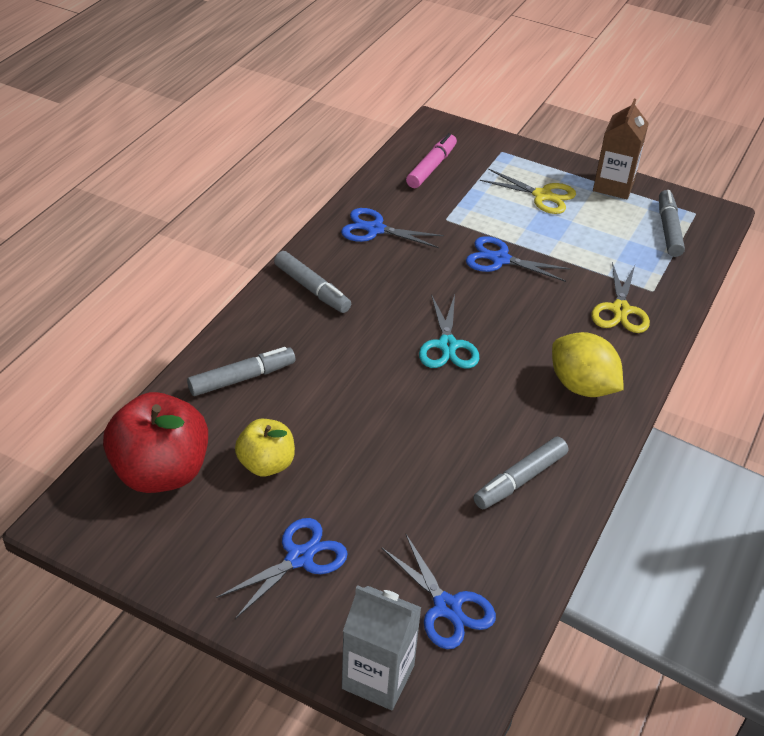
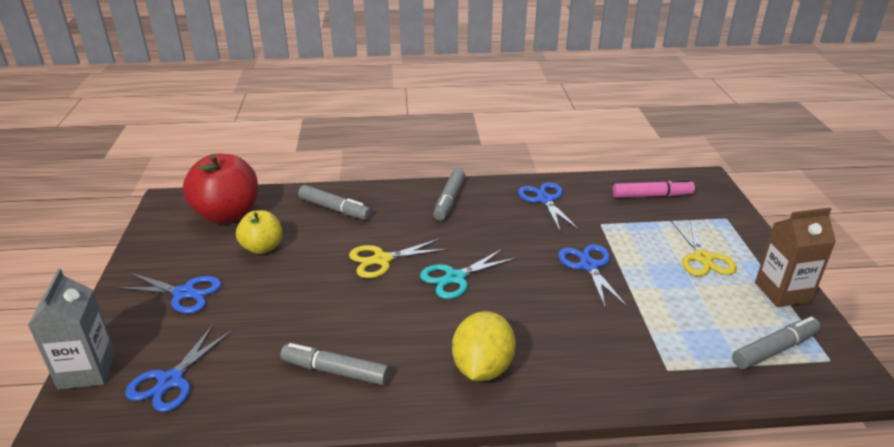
camera: 60 degrees right, 10 degrees down
(620, 310) = (612, 357): yellow scissors -> yellow scissors (382, 260)

